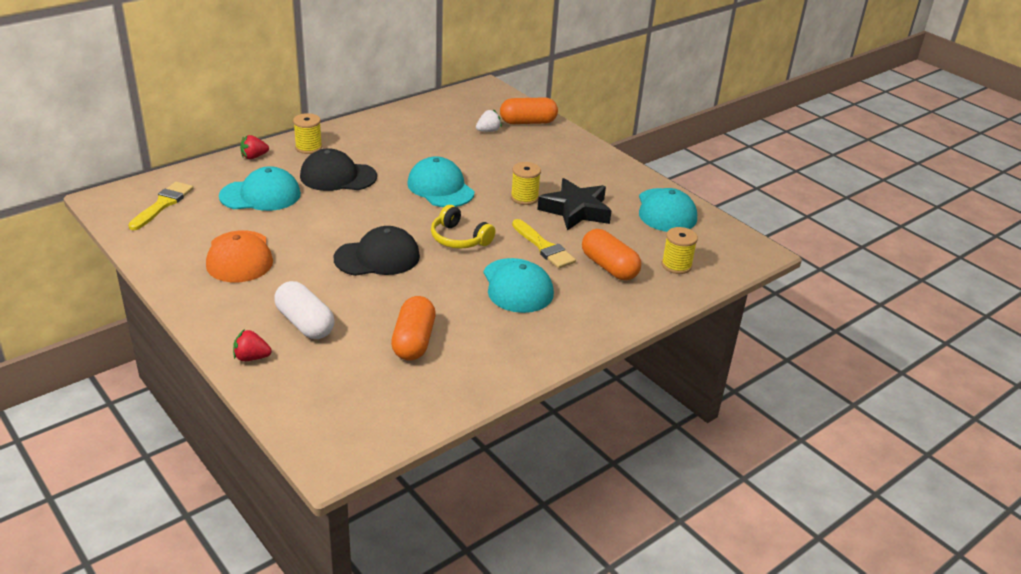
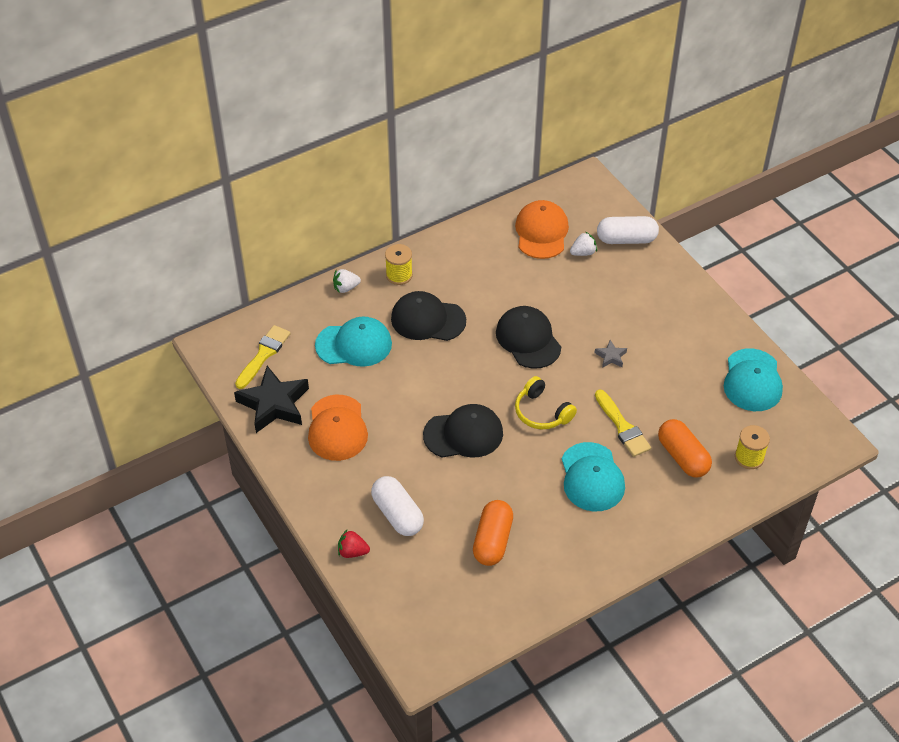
camera: 10 degrees right, 15 degrees up
(254, 157) = (346, 288): red strawberry -> white strawberry
(440, 188) = (528, 339): turquoise cap -> black cap
(447, 119) = (541, 232): none -> orange cap
(524, 198) = (611, 356): yellow spool -> grey star
(528, 122) = (626, 239): orange capsule -> white capsule
(576, 210) = (660, 377): black star -> black star (274, 404)

